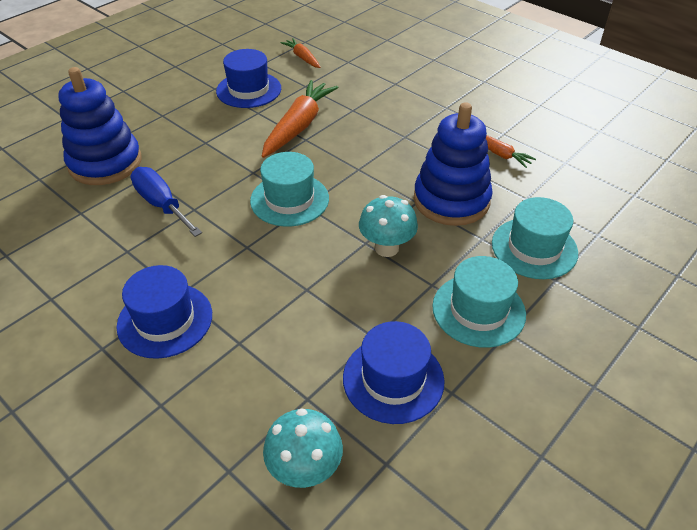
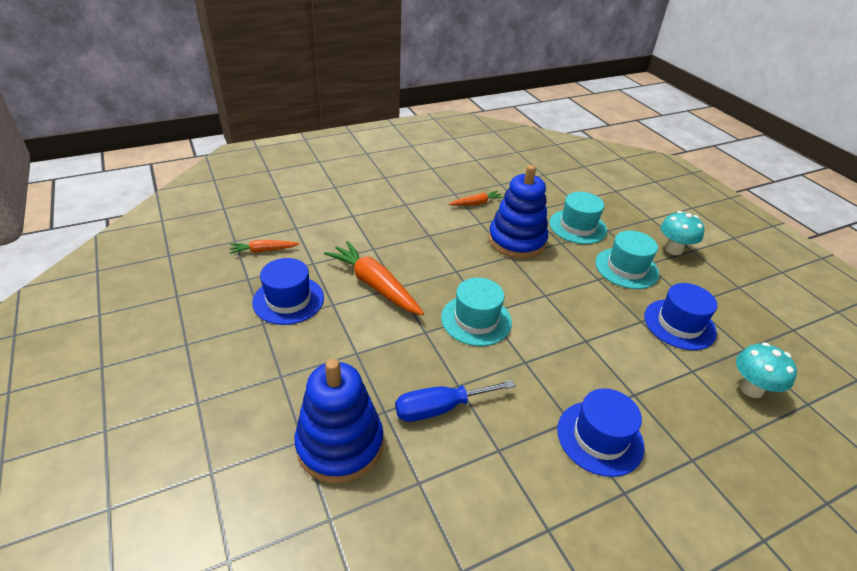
camera: 70 degrees left, 5 degrees down
(386, 248) = (555, 287): turquoise mushroom -> turquoise mushroom (673, 249)

